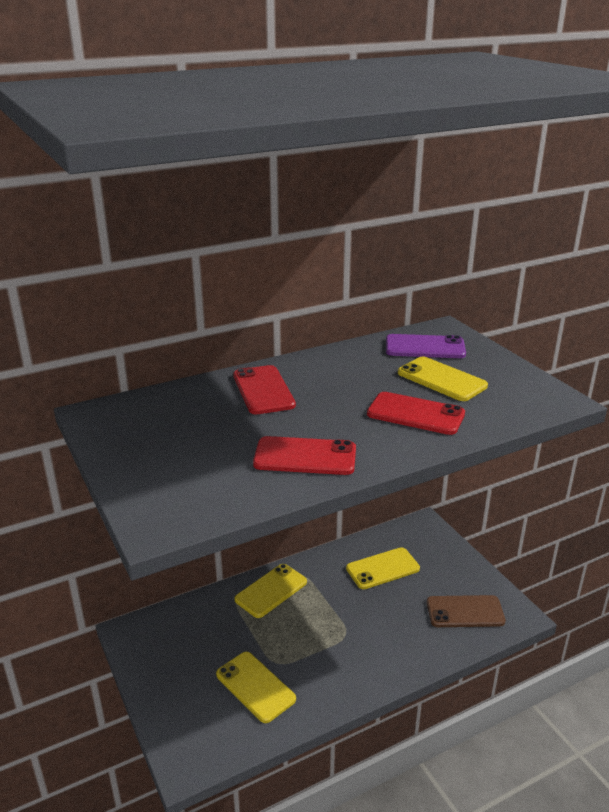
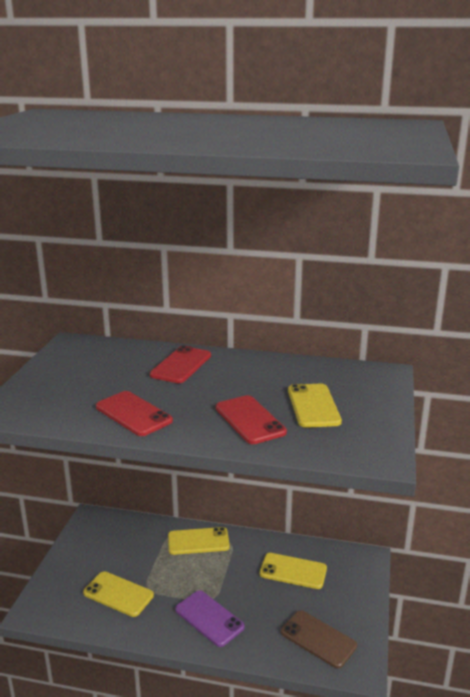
camera: 40 degrees right, 5 degrees down
(255, 686) = (118, 594): yellow phone -> yellow phone turned 60 degrees counterclockwise
(425, 347) = (343, 380): purple phone -> purple phone (209, 618)

